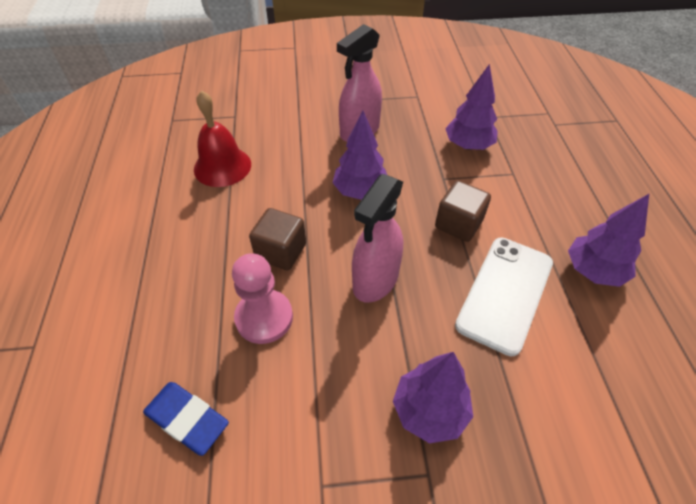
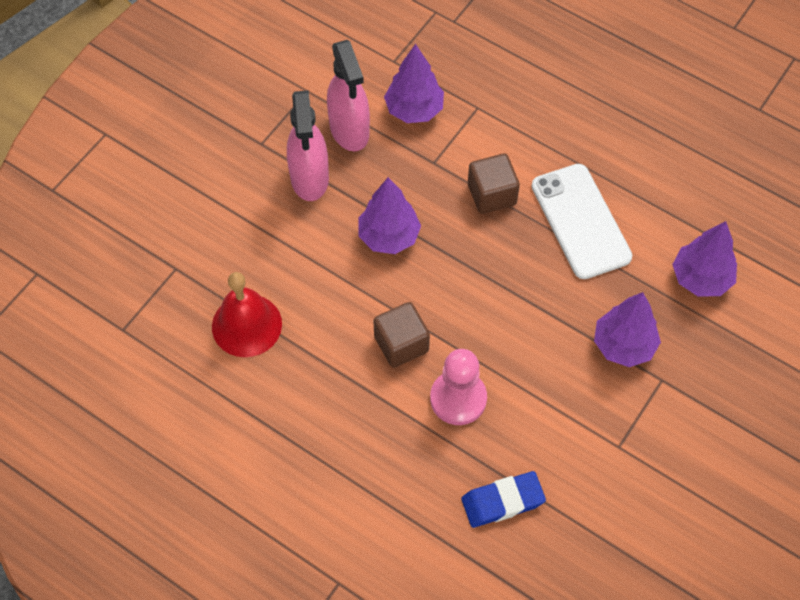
camera: 50 degrees left, 10 degrees up
(375, 280) = (492, 297): pink spray bottle -> pink spray bottle (349, 130)
(593, 271) = (614, 148): purple tree -> purple tree (701, 278)

